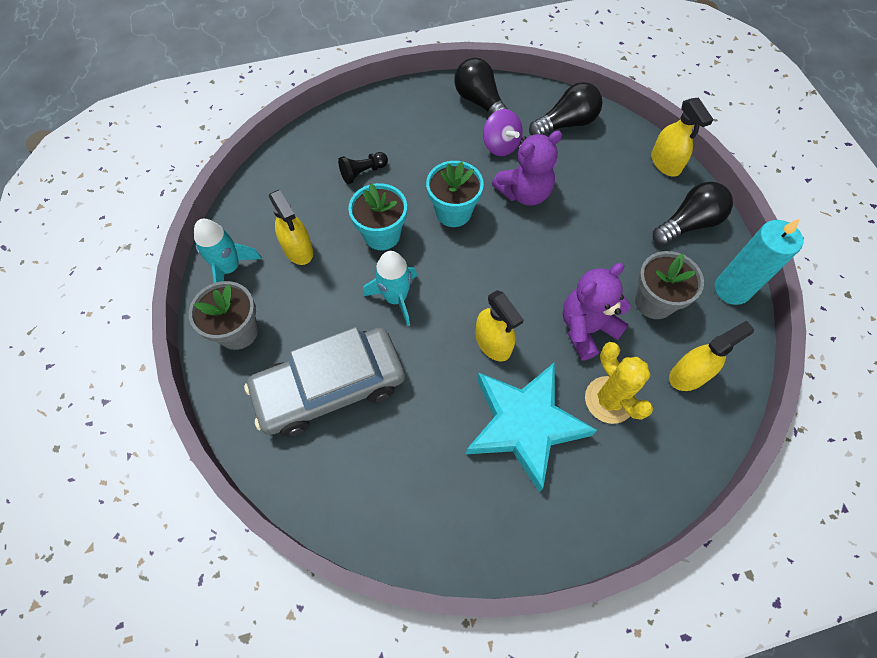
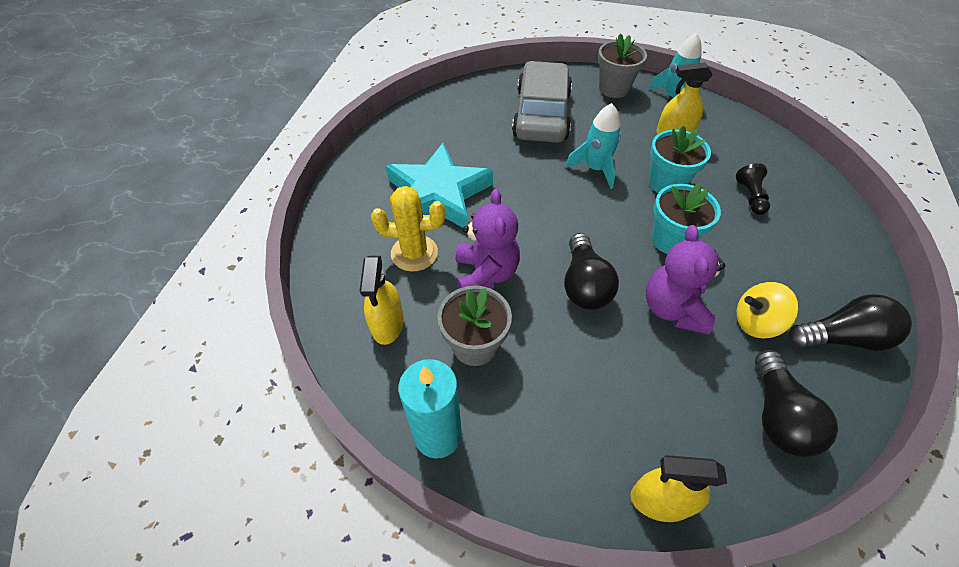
camera: 120 degrees right, 10 degrees down
(493, 343) = (516, 207): yellow spray bottle -> none
(500, 145) = (755, 322): purple spinning top -> yellow spinning top
(688, 224) = (549, 454): black light bulb -> black light bulb (584, 284)

